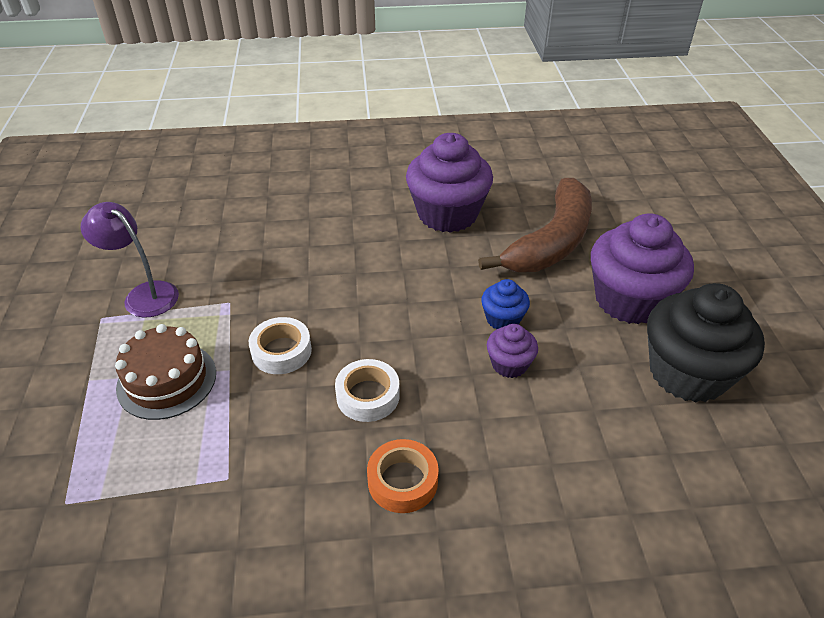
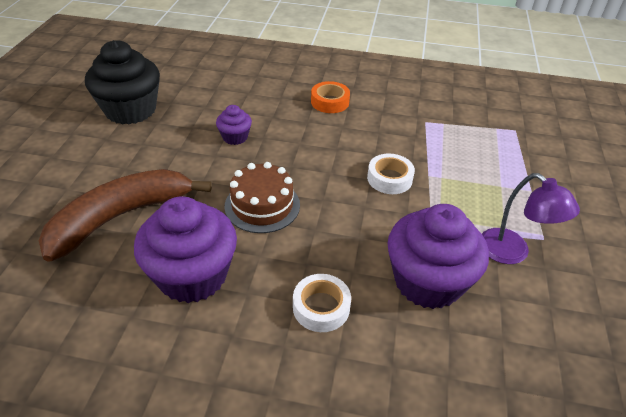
camera: 165 degrees left, 0 degrees up
(167, 380) = (473, 178): brown cake -> brown cake (262, 205)
(368, 396) = (335, 140): white tape -> white tape (321, 307)
(503, 319) = (217, 164): blue cupcake -> none
(629, 300) = (113, 156): purple cupcake -> purple cupcake (427, 281)

